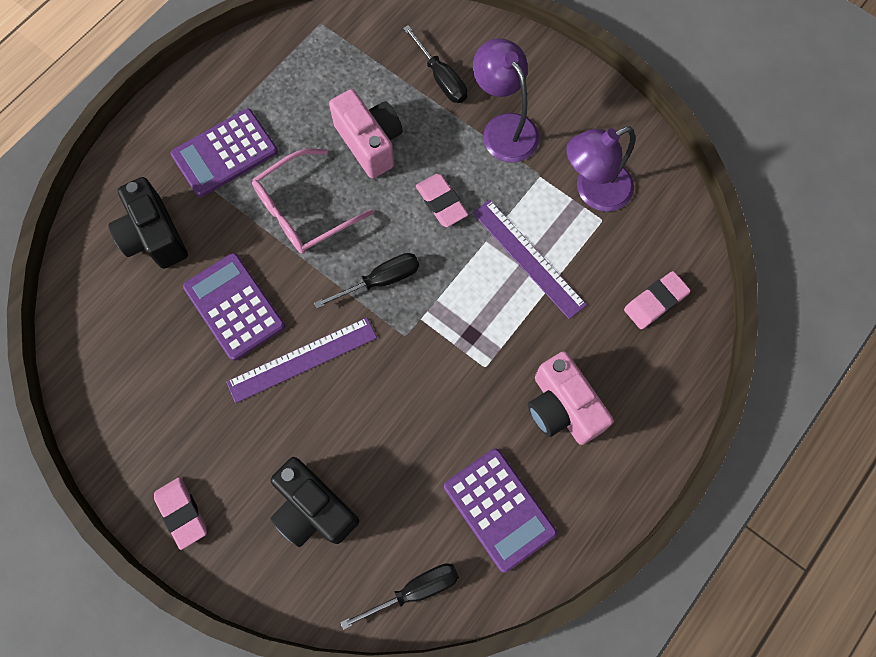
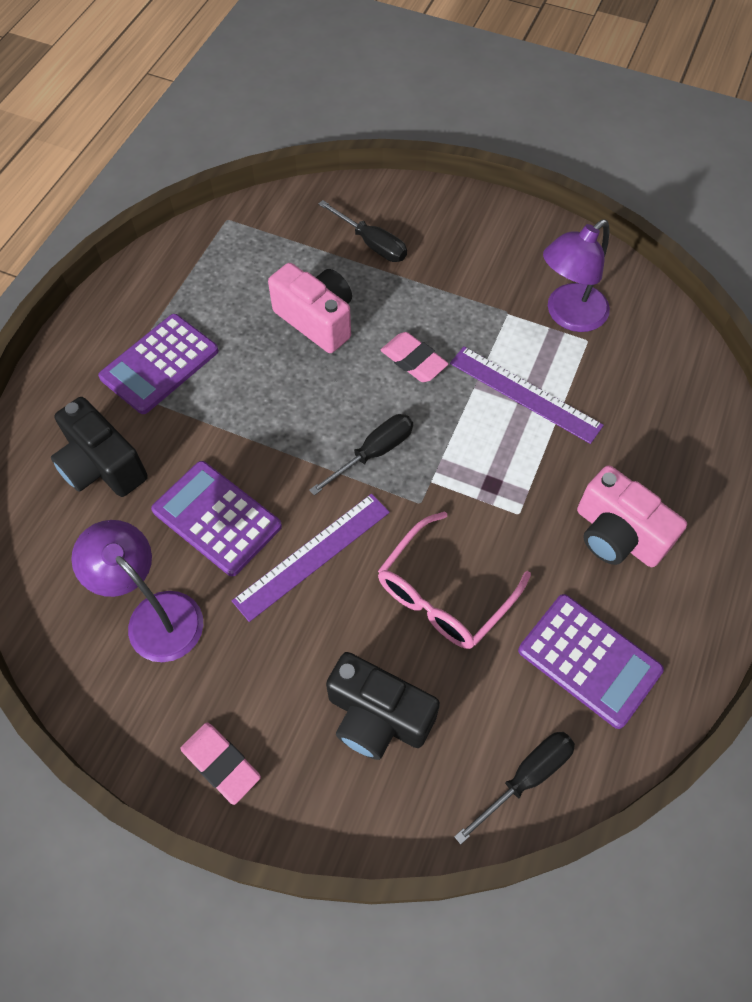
camera: 15 degrees left, 10 degrees down
(304, 210) = (266, 402): pink glasses -> pink glasses (444, 593)
(504, 128) = (454, 276): purple lamp -> purple lamp (155, 615)
(655, 302) = (673, 406): pink eraser -> none

